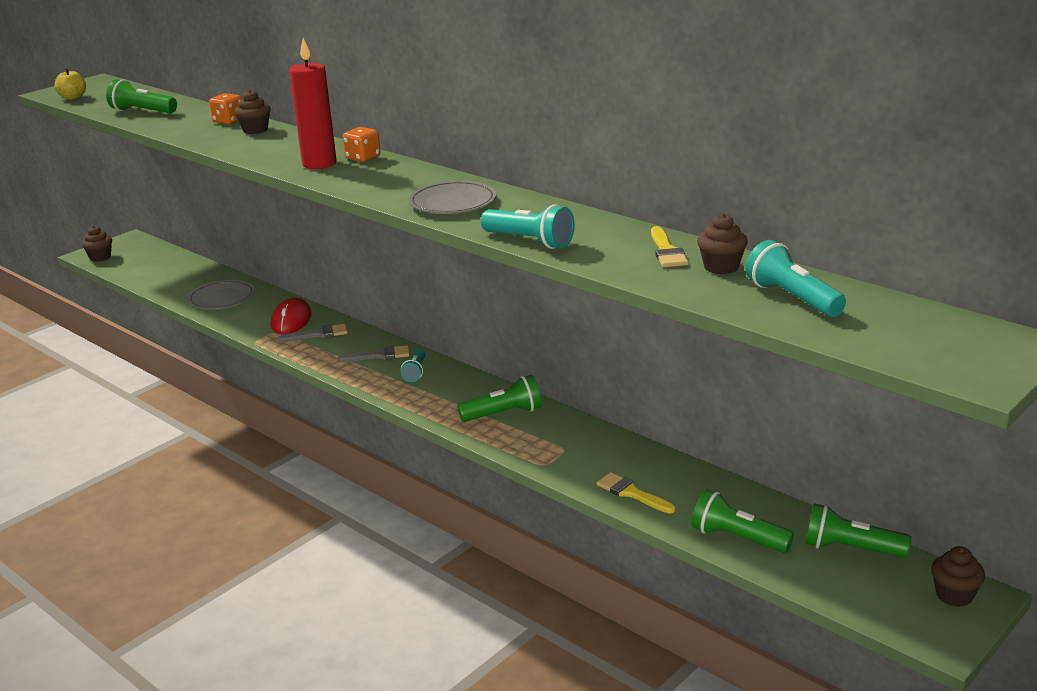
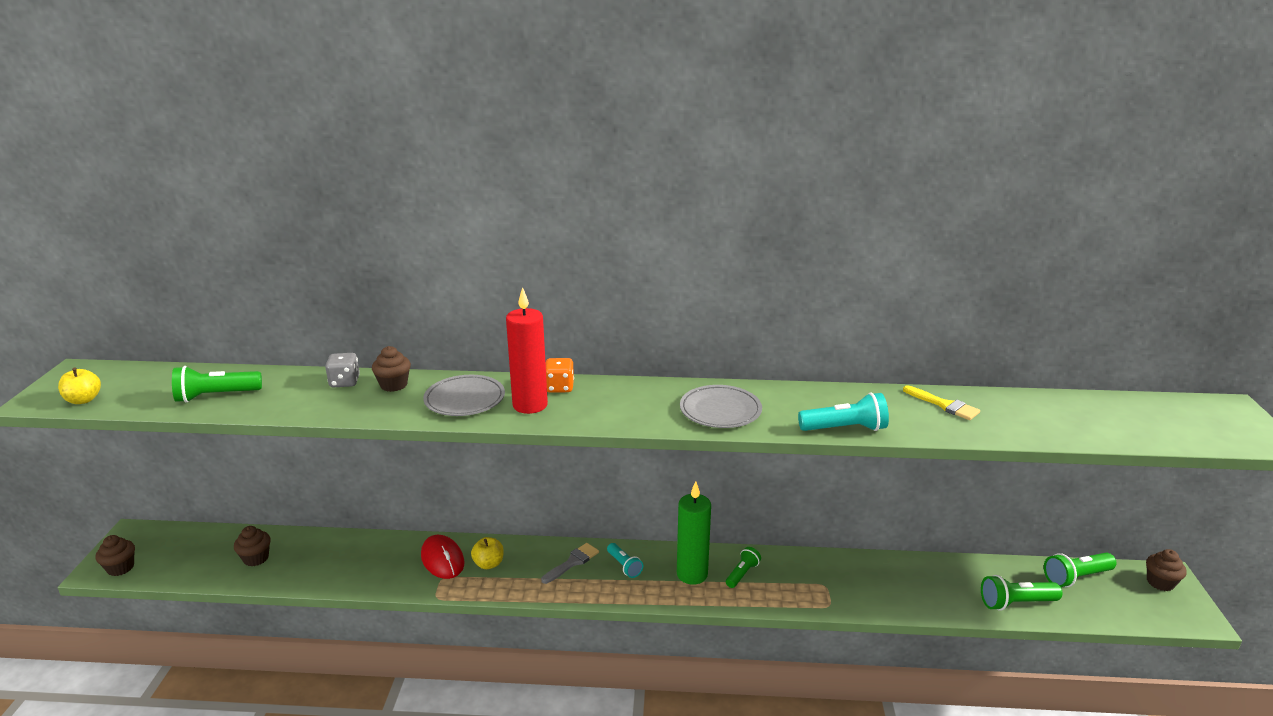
camera: 40 degrees left, 0 degrees up
(222, 298) = (337, 563): grey plate -> grey plate (464, 399)
(229, 121) = (344, 382): orange dice -> grey dice
(318, 334) = (488, 564): grey brush -> yellow apple
(460, 398) = (692, 574): none -> green candle
(503, 414) = (742, 574): green flashlight -> green flashlight, size x0.65
(631, 493) = (914, 600): yellow brush -> none
(721, 267) = (998, 407): brown cupcake -> brown cupcake (256, 558)
(792, 298) = (1081, 418): turquoise flashlight -> none

